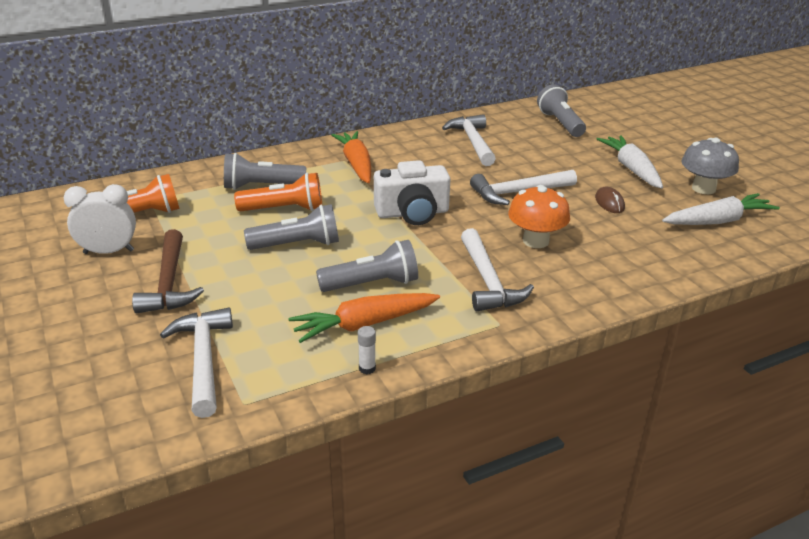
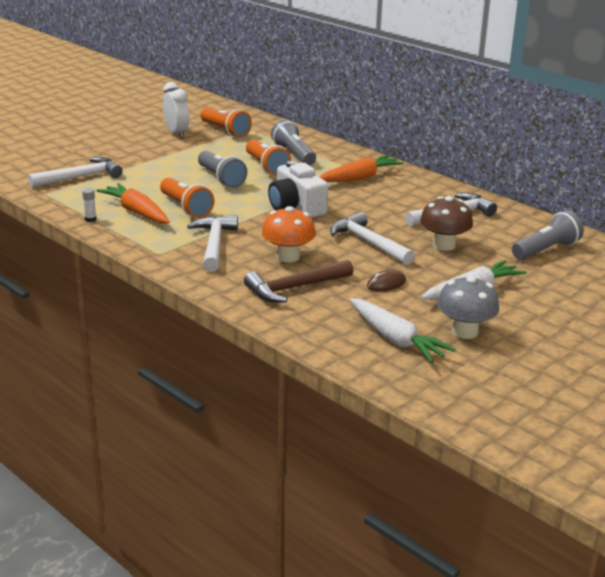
camera: 70 degrees right, 5 degrees down
(169, 283) = (152, 154): brown hammer -> brown hammer (295, 288)
(372, 284) = (186, 208): grey flashlight -> orange flashlight
(488, 281) = (214, 244): white hammer -> white hammer turned 120 degrees clockwise
(536, 160) = (444, 245): none -> brown mushroom

